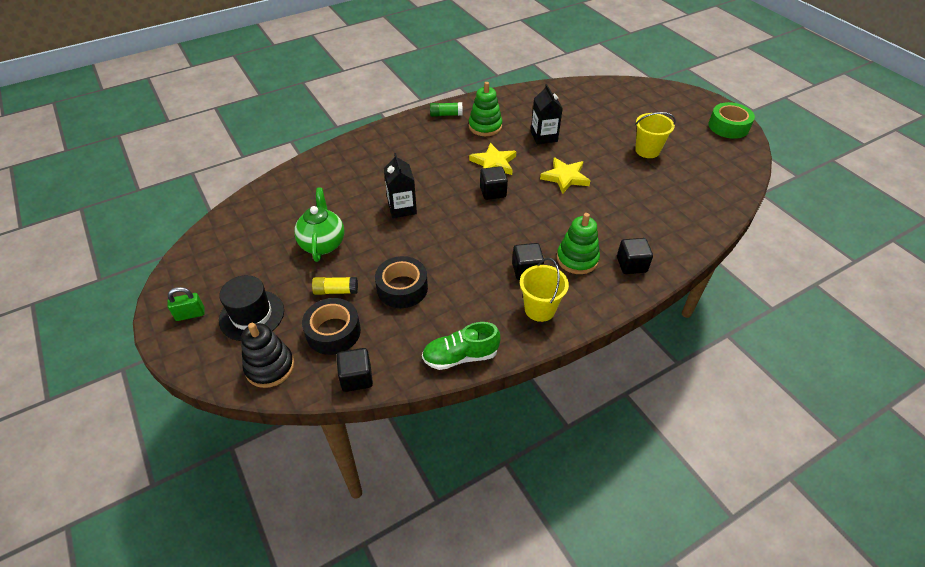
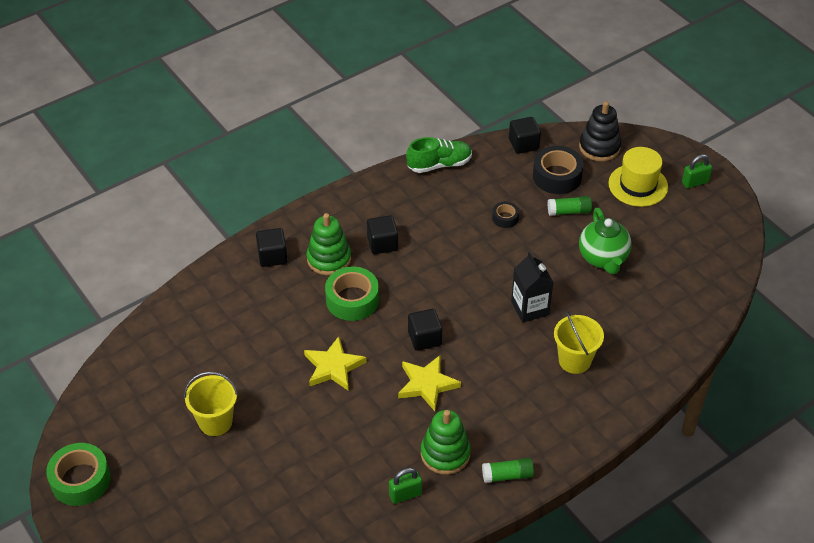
camera: 175 degrees right, 0 degrees up
(252, 315) = (638, 185): black hat -> yellow hat
(336, 291) = (569, 211): yellow glue stick -> green glue stick
(402, 288) = (505, 218): black tape -> black tape, size x0.52
(513, 110) = (405, 494): none -> green padlock
(539, 309) = (369, 207): yellow bucket -> yellow bucket (574, 360)
(544, 136) = (358, 439): black carton -> none
(553, 223) = (352, 300): none -> green tape

